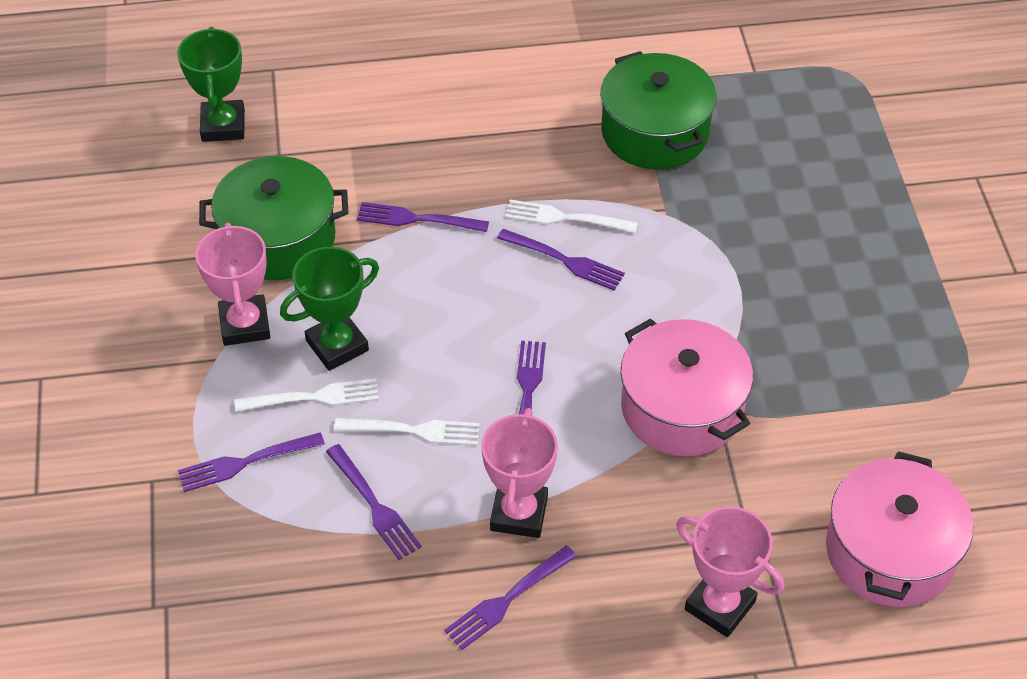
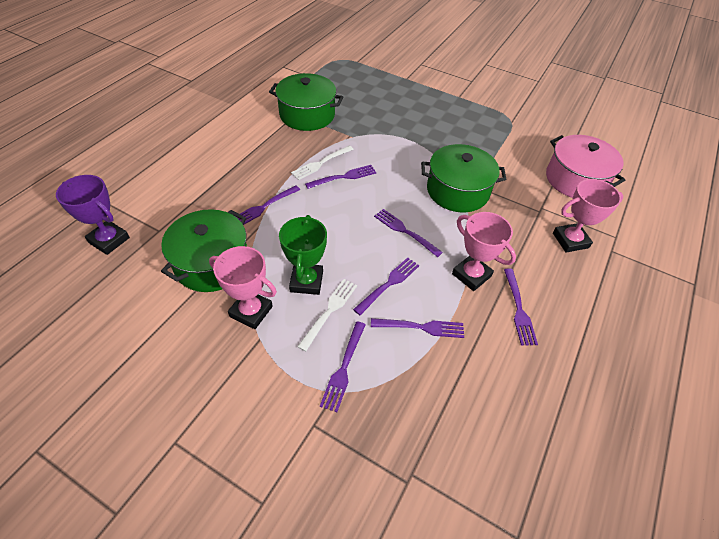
camera: 55 degrees left, 0 degrees up
(223, 126) = (109, 240): green trophy -> purple trophy
(413, 430) = (388, 284): white fork -> purple fork
(682, 407) = (457, 191): pink pot -> green pot

